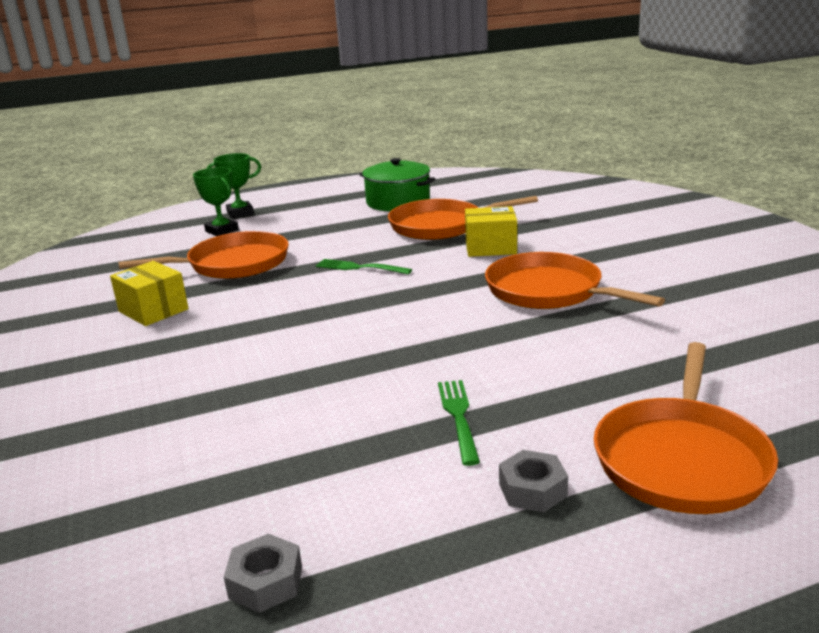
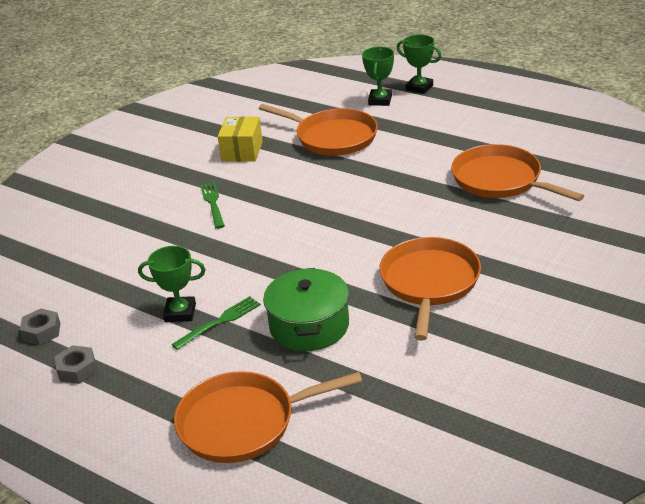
camera: 55 degrees right, 10 degrees up
(359, 268) = (381, 186): green fork -> green fork (213, 203)
(398, 202) = (528, 136): green pot -> green pot (309, 325)
(400, 439) = (180, 313): none -> green trophy
(490, 247) = (483, 222): yellow box -> none
(532, 490) = (168, 379): grey nut -> grey nut (77, 370)

